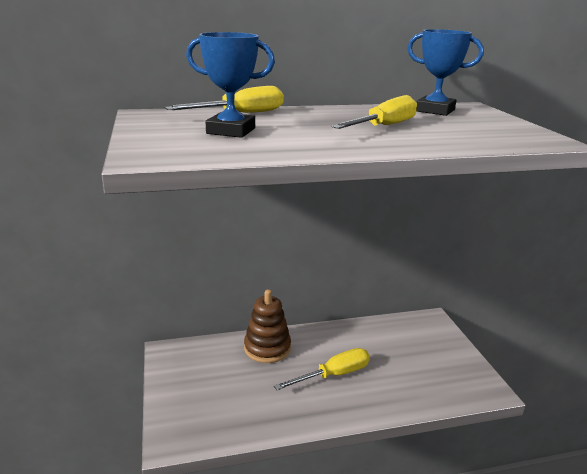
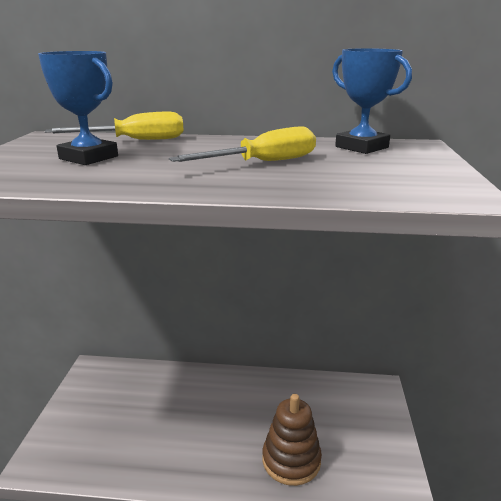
camera: 20 degrees right, 0 degrees up
(267, 348) = (182, 385): brown stacking toy -> brown stacking toy (291, 460)
(334, 375) = (230, 431): yellow screwdriver -> none

